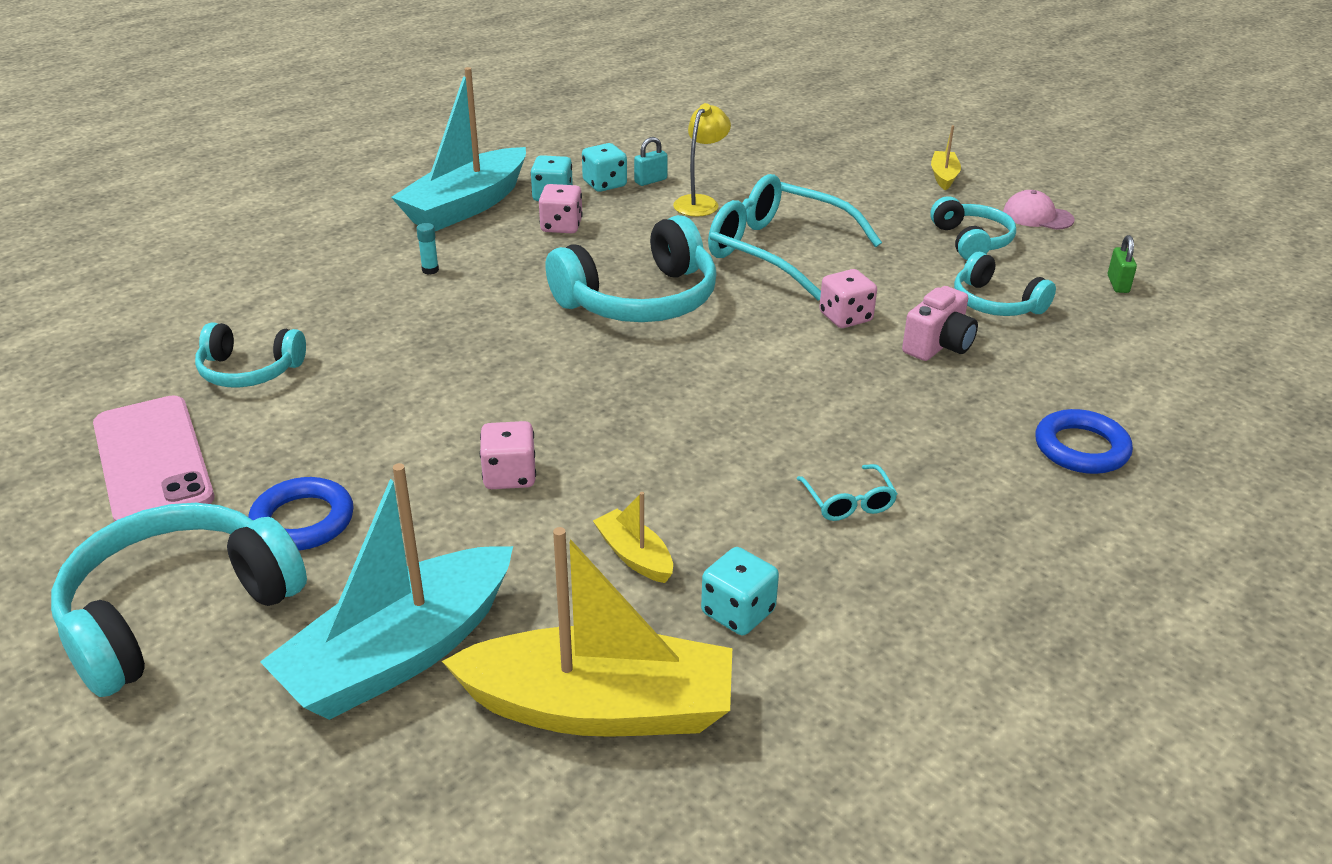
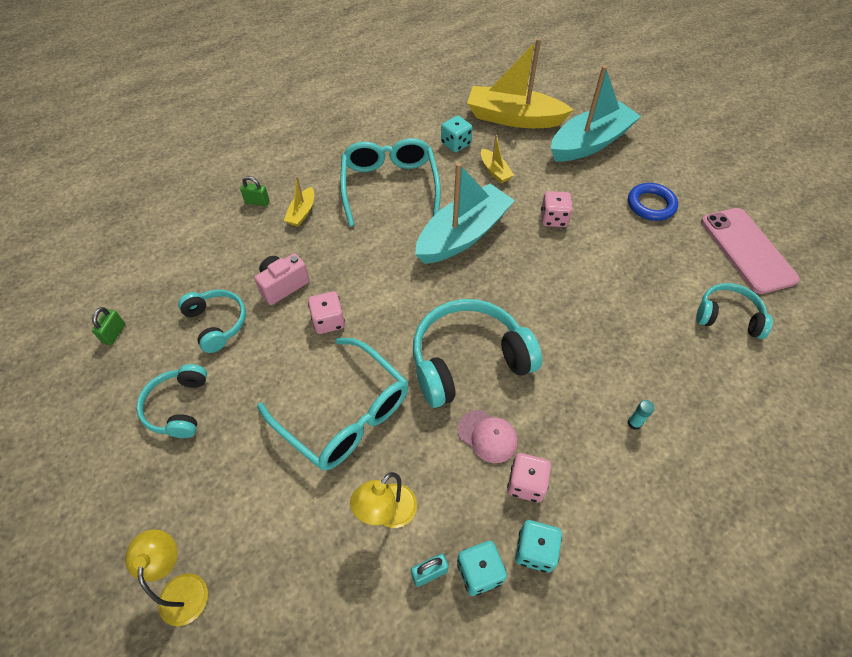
camera: 170 degrees left, 20 degrees up
(177, 612) = (687, 168): turquoise headphones -> none
(466, 206) = (621, 541): turquoise boat -> turquoise boat (463, 235)
(848, 502) = (390, 186): turquoise glasses -> turquoise glasses, size x2.32
(864, 162) = (183, 587): none -> yellow lamp
(944, 177) = (122, 535): yellow boat -> yellow boat (302, 212)
(1037, 216) = (93, 440): pink cap -> pink cap (487, 436)
(1081, 448) = (257, 202): blue ring -> green padlock

